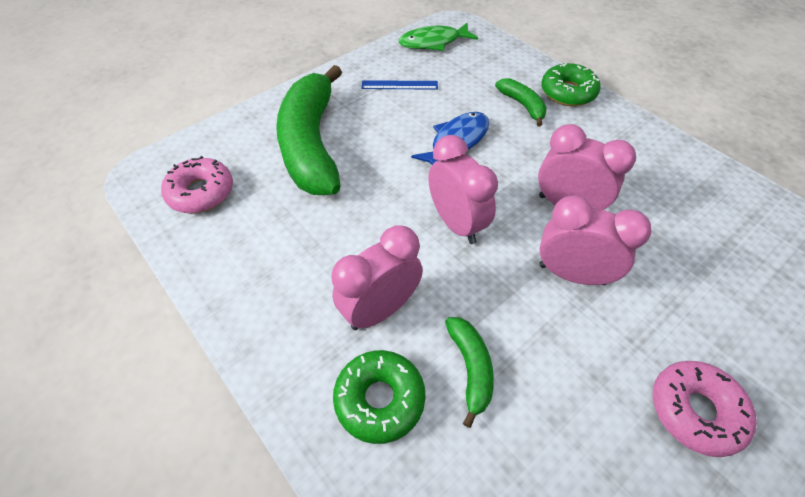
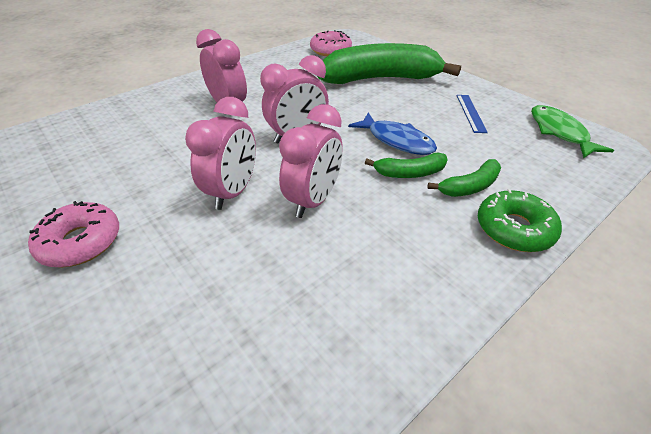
camera: 90 degrees right, 10 degrees down
(380, 399) = (170, 107): green donut -> none
(470, 368) = (173, 137): green banana -> green banana (409, 173)

